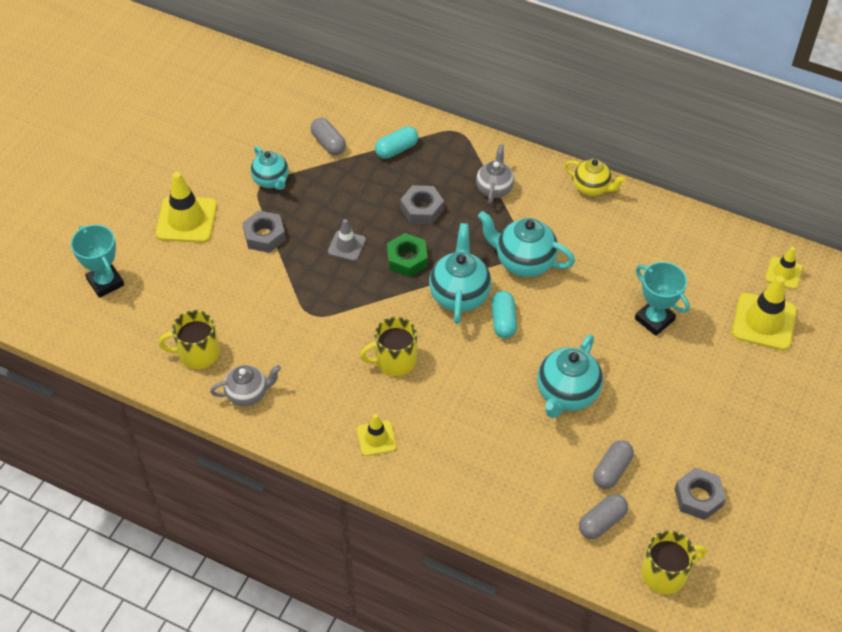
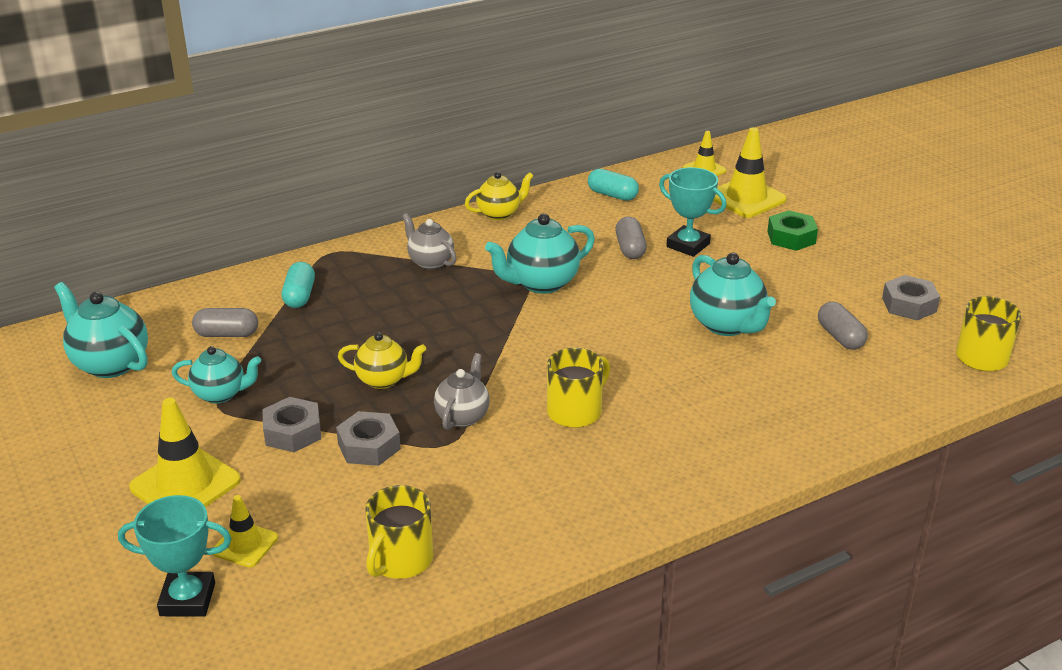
camera: 55 degrees left, 20 degrees down
(248, 394) = (508, 541): grey teapot -> grey teapot (463, 416)
(346, 246) = (383, 380): grey traffic cone -> yellow teapot
(376, 438) = (668, 467): yellow traffic cone -> yellow traffic cone (245, 545)
(394, 360) = (575, 411): yellow mug -> yellow mug turned 150 degrees counterclockwise
(407, 259) = (452, 348): green nut -> green nut (791, 237)
(422, 209) = (399, 313): grey nut -> grey nut (369, 446)
(459, 295) = (537, 336): turquoise teapot -> turquoise teapot (110, 364)
(503, 321) = (599, 324): turquoise capsule -> turquoise capsule (612, 195)
(602, 522) = (896, 367): grey capsule -> grey capsule (630, 248)
(654, 319) = (688, 245): turquoise trophy -> turquoise trophy turned 45 degrees clockwise

